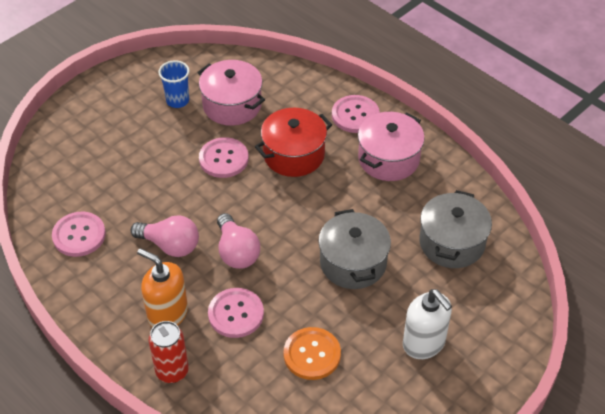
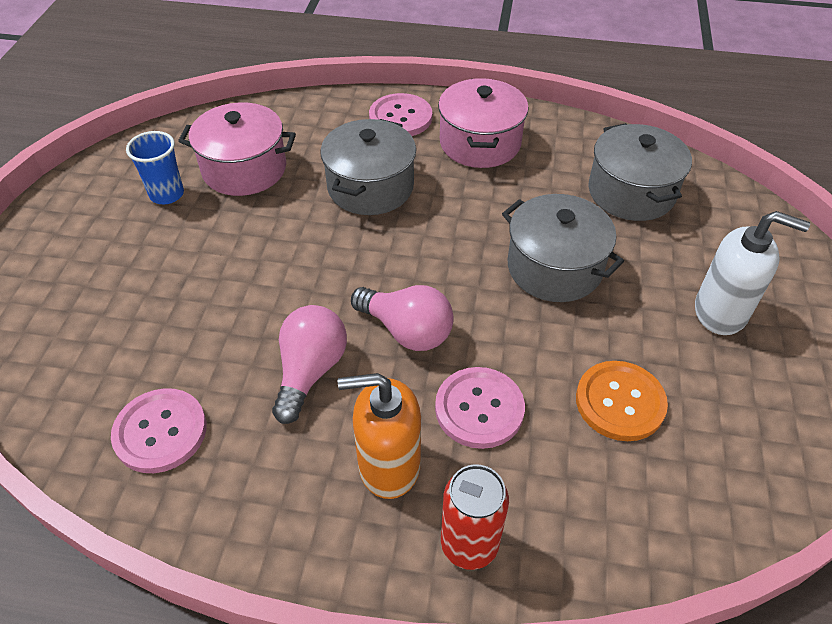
camera: 35 degrees left, 0 degrees up
(170, 245) = (310, 371): pink light bulb -> pink light bulb turned 60 degrees counterclockwise
(223, 159) = (288, 231): pink button -> none
(294, 155) = (370, 187): red pot -> grey pot

